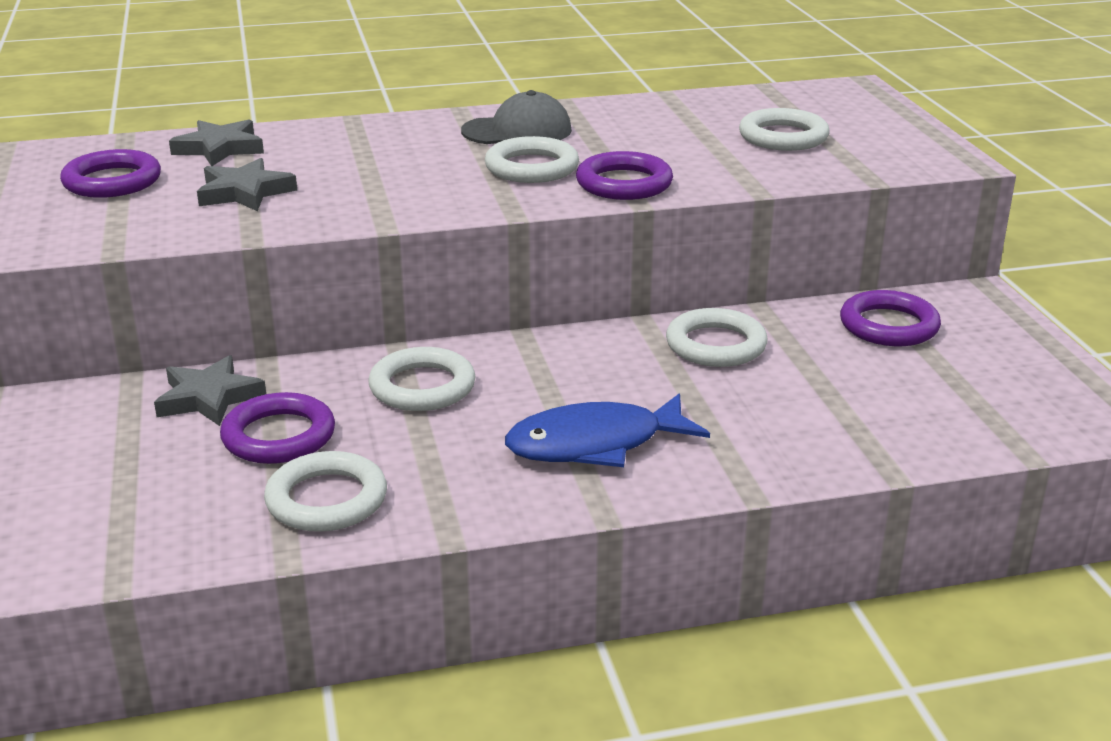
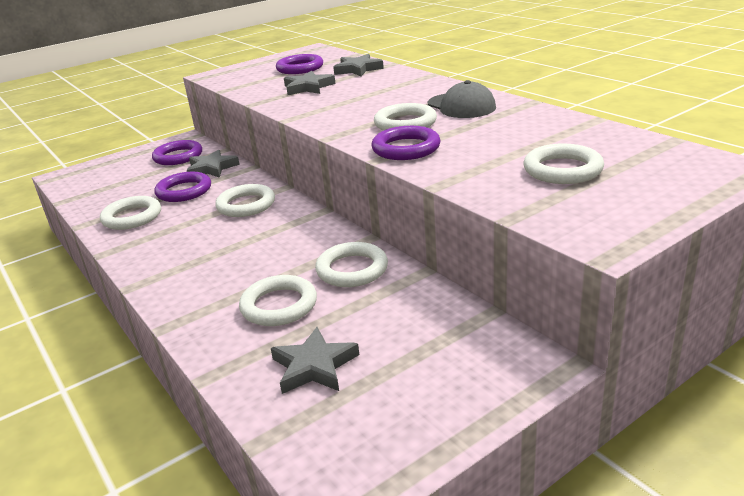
camera: 70 degrees right, 0 degrees up
(595, 444) = (206, 264): blue fish -> none
(763, 405) = (279, 305): none -> white ring
(889, 326) = (439, 330): purple ring -> purple ring (178, 156)
(912, 404) = (314, 366): none -> grey star

